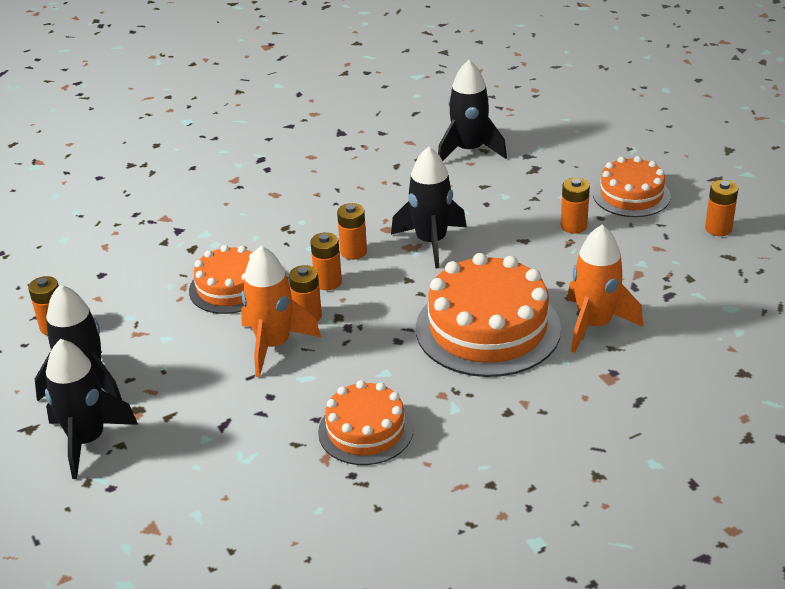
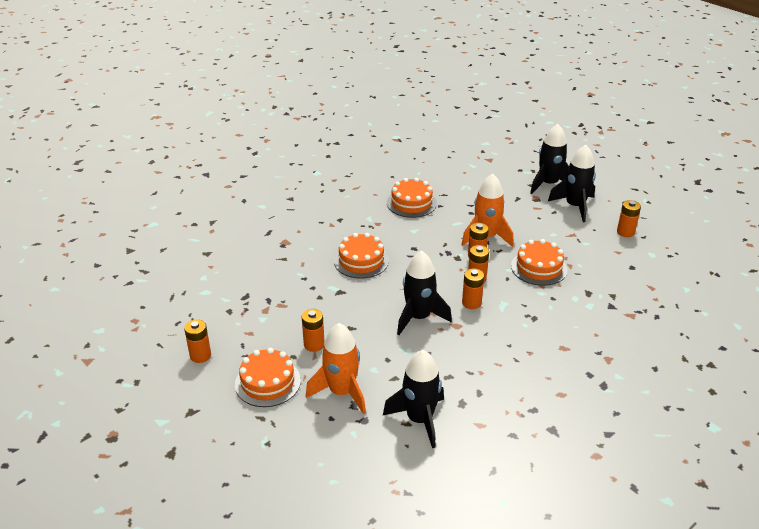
camera: 165 degrees right, 0 degrees up
(488, 328) = (361, 261): orange cake -> orange cake, size x0.60
(594, 325) = (294, 270): orange rocket -> orange rocket (341, 392)

